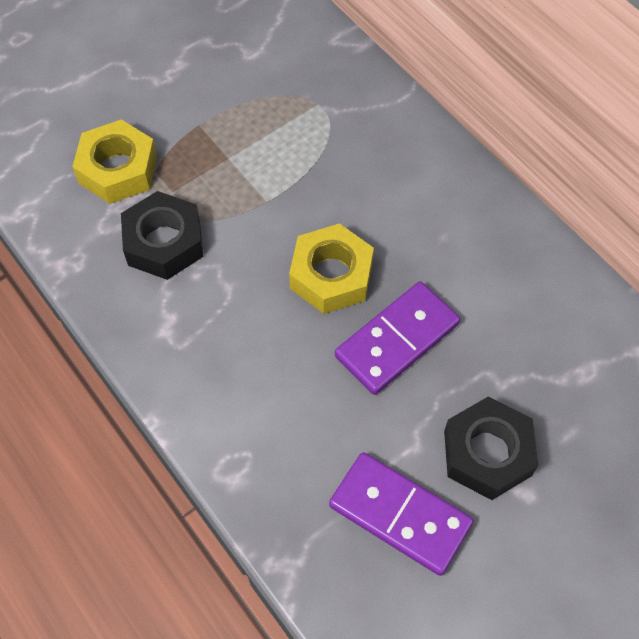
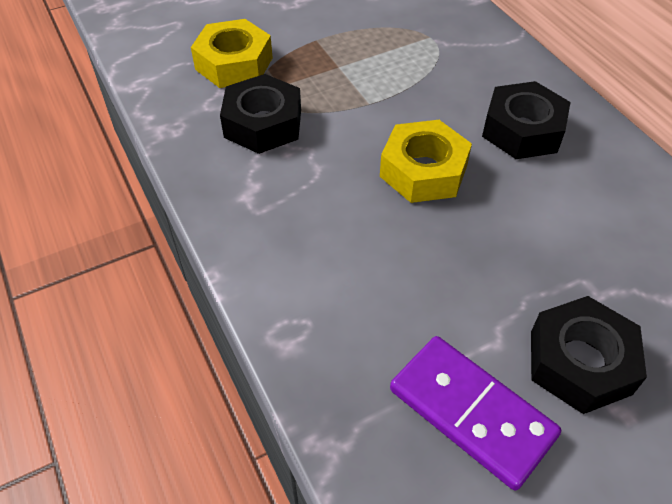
camera: 10 degrees right, 10 degrees down
(397, 340) = (486, 236): purple domino -> none
(422, 212) = (522, 130): none -> black nut

